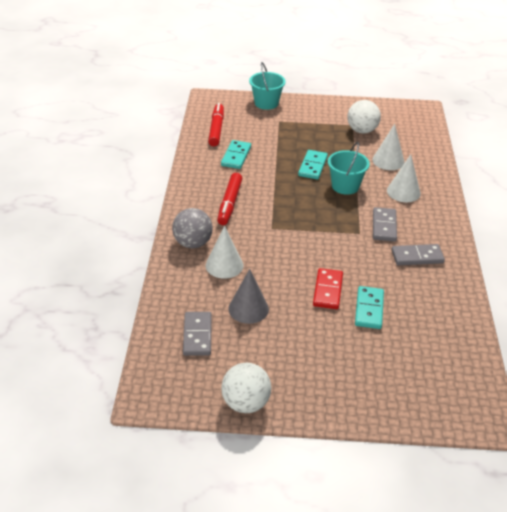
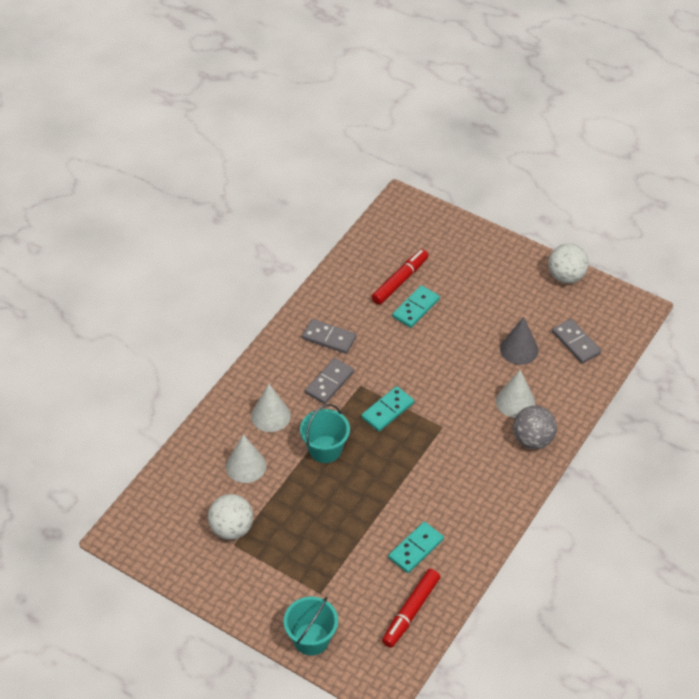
camera: 150 degrees left, 10 degrees up
(197, 335) = (576, 343): grey domino -> grey domino turned 60 degrees counterclockwise
(230, 203) = (466, 477): red marker -> red marker (400, 281)
(313, 166) = (338, 493): turquoise domino -> turquoise domino (387, 410)
(327, 290) = (438, 338): red domino -> none

